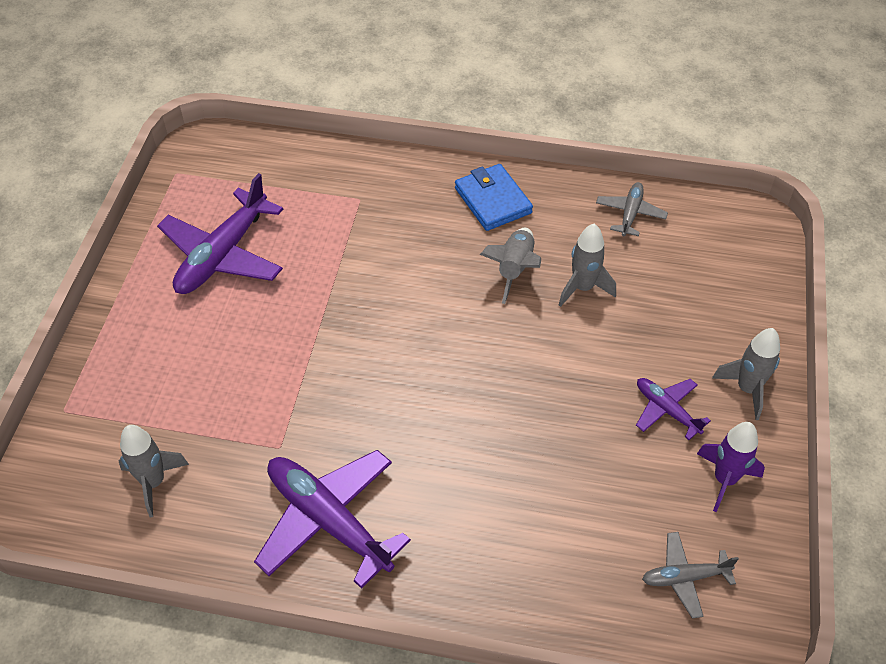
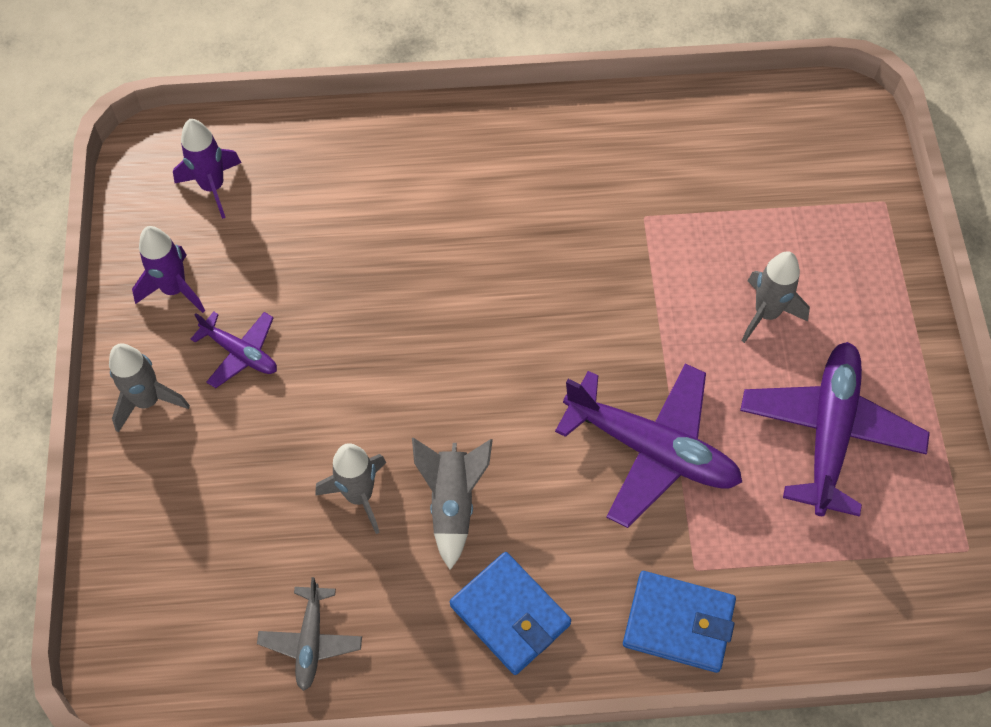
camera: 165 degrees right, 10 degrees up
(154, 482) = (749, 156): grey rocket -> grey rocket (766, 313)
(329, 520) = (564, 160): purple plane -> purple plane (651, 449)
(384, 175) = (678, 623): none -> blue wallet
(684, 577) = (213, 187): grey plane -> purple rocket

